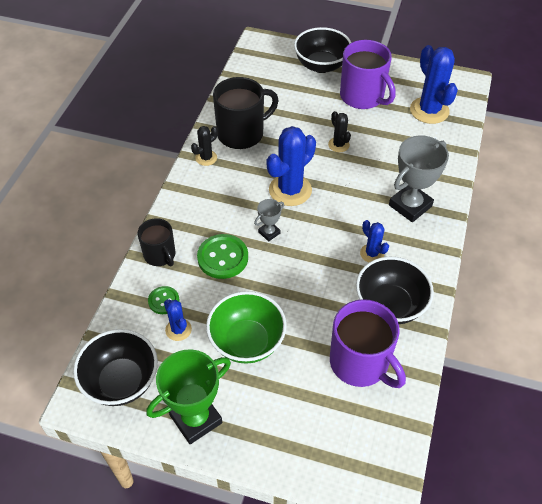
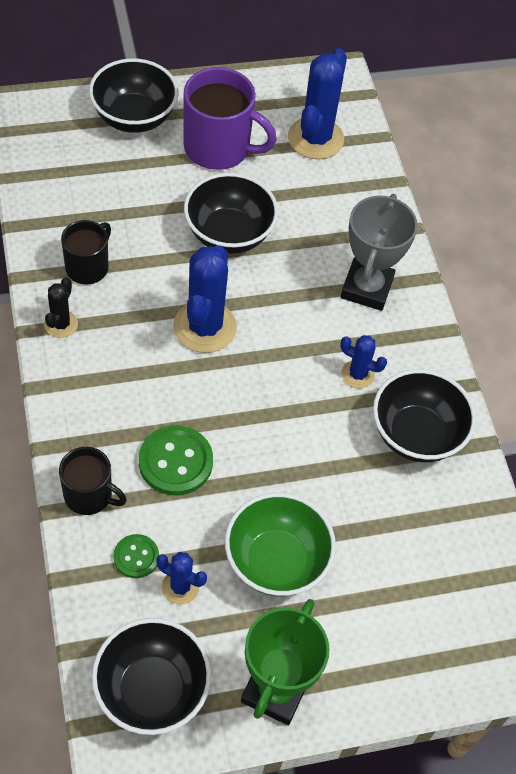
camera: 35 degrees left, 5 degrees up
(241, 134) = (88, 267): black mug -> black mug, size x0.61
(269, 232) = (214, 400): grey trophy -> none
(338, 145) = (229, 234): black cactus -> black bowl
(360, 363) = (423, 524): purple mug -> none
(429, 110) = (315, 138): blue cactus -> blue cactus turned 75 degrees clockwise

